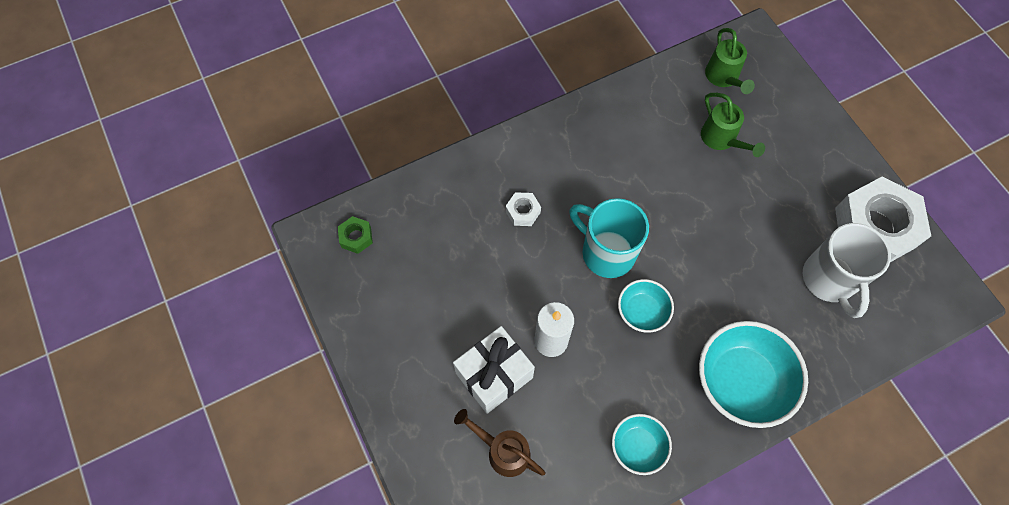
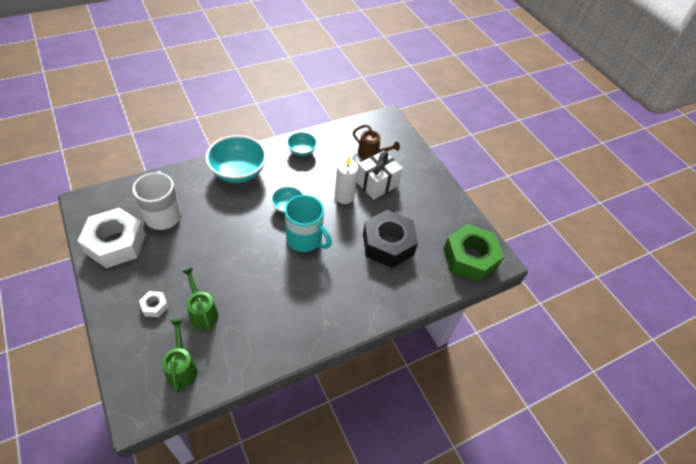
camera: 175 degrees right, 15 degrees down
(356, 237) = (470, 258): green nut -> green nut, size x2.38
(480, 253) = (388, 244): none -> black nut
(523, 212) = (359, 267): white nut -> white nut (154, 306)

